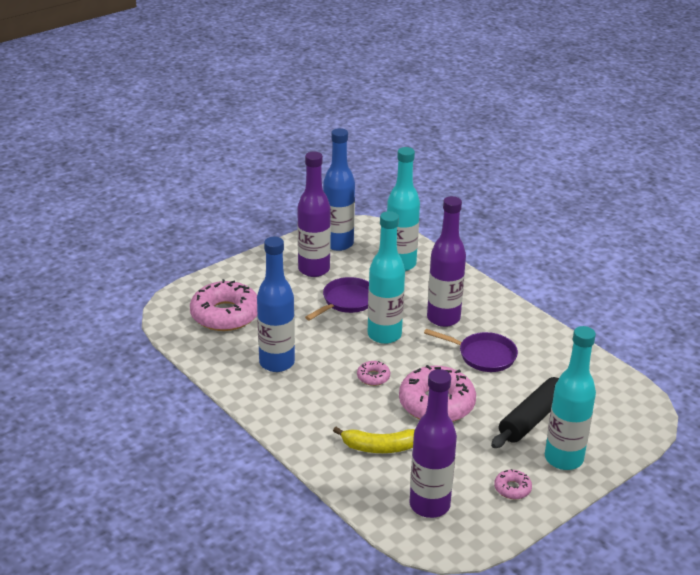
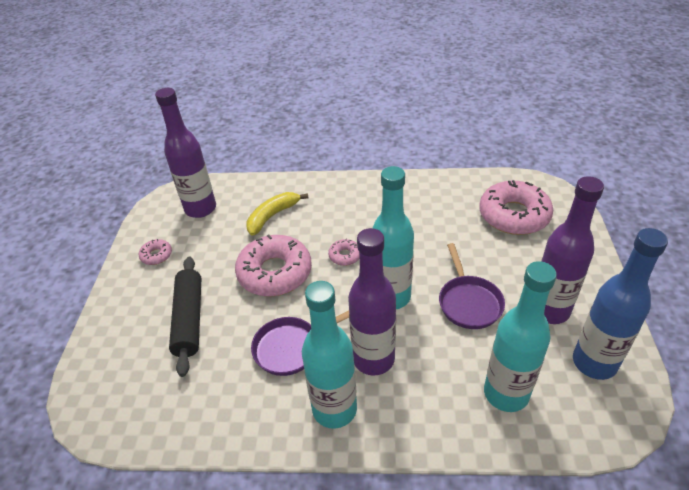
camera: 135 degrees right, 10 degrees up
(277, 363) = (419, 213): blue bottle -> none
(563, 459) = (136, 304): turquoise bottle -> turquoise bottle (334, 409)

